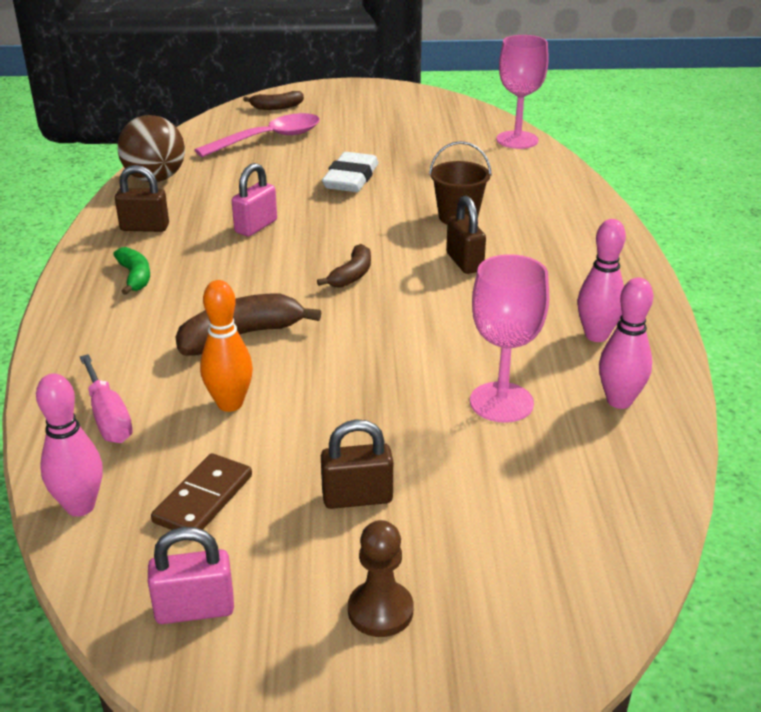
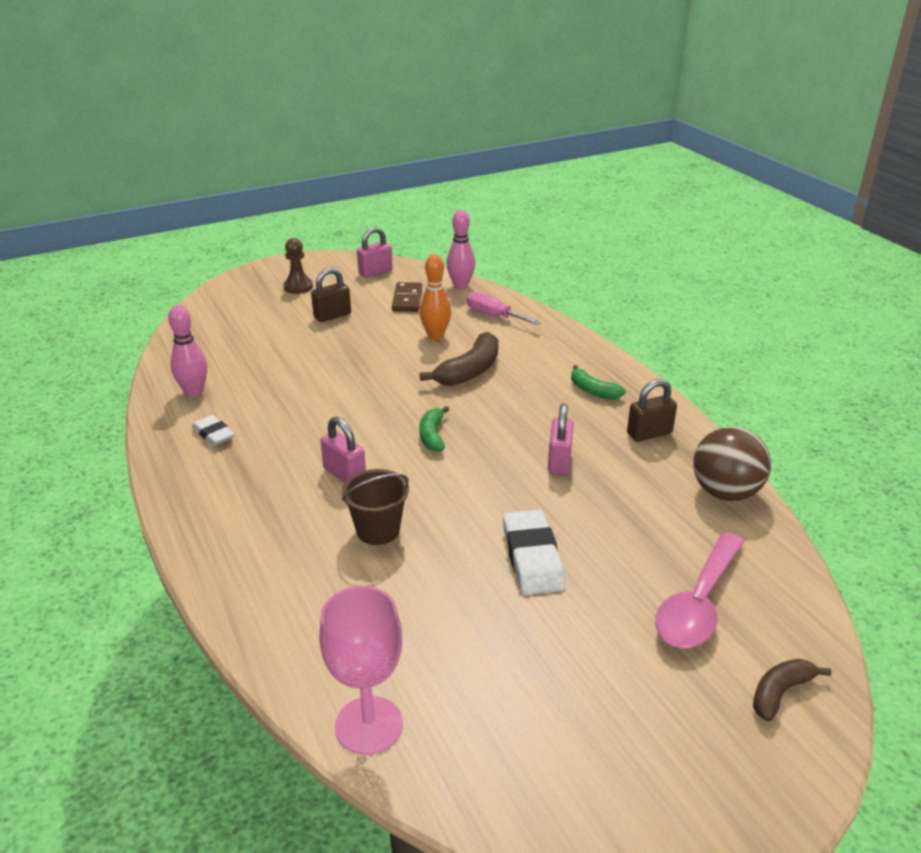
camera: 155 degrees right, 0 degrees up
(352, 275) = (432, 436): brown banana -> green banana
(464, 262) = (344, 474): brown padlock -> pink padlock
(501, 402) = (272, 374): pink goblet -> none
(596, 335) = (213, 434): pink bowling pin -> white eraser

